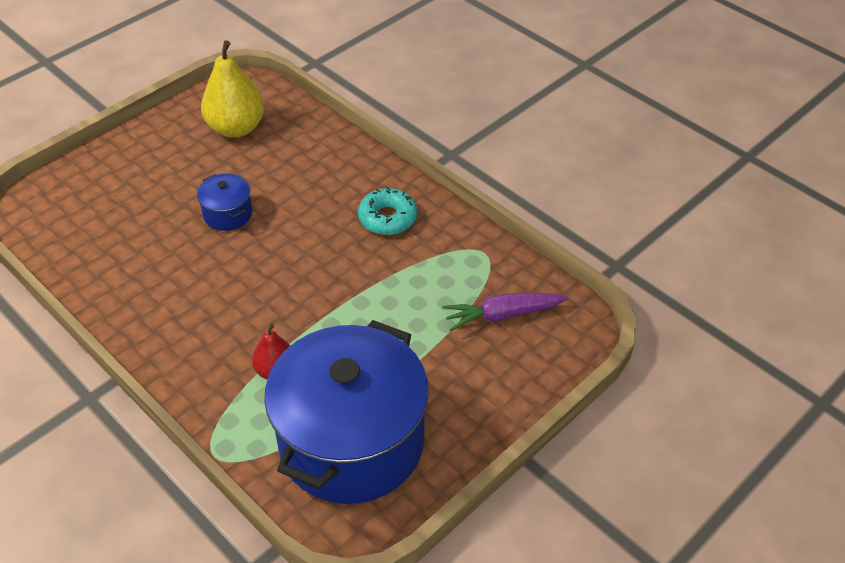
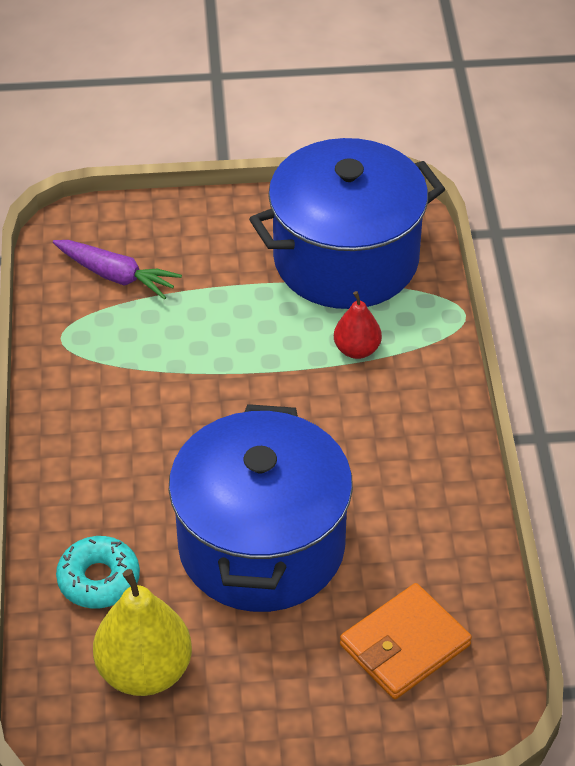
camera: 140 degrees left, 0 degrees up
(97, 213) = (404, 645): none -> orange wallet
(228, 214) = (261, 546): blue pot -> blue pot, size x2.44
(387, 218) = (106, 431): turquoise donut -> turquoise donut (99, 579)

